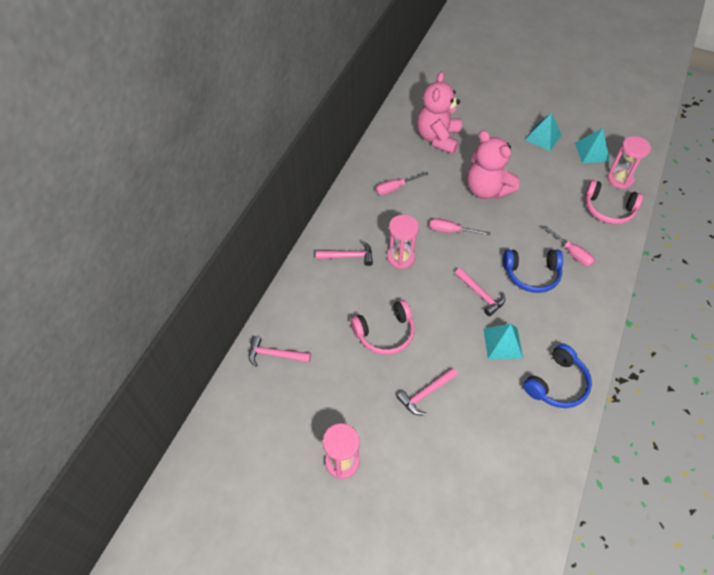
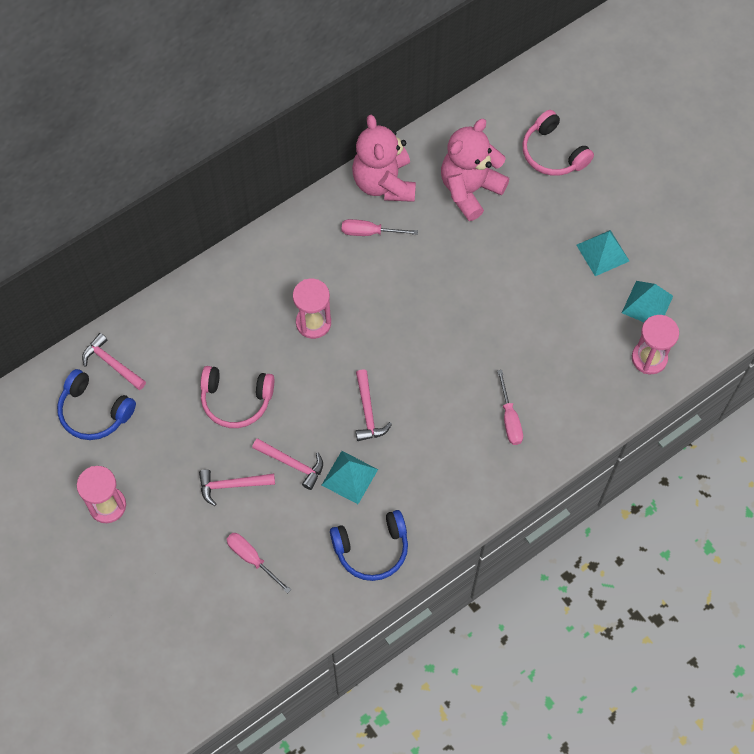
camera: 30 degrees right, 10 degrees up
(348, 256) = (258, 292): pink hammer -> pink hammer (292, 464)
(451, 231) = (393, 320): pink screwdriver -> pink screwdriver (252, 559)
(487, 190) = (475, 289): pink teddy bear -> pink teddy bear (384, 183)
(531, 274) = (442, 419): blue headphones -> blue headphones (94, 412)
(608, 209) = (600, 389): pink headphones -> pink headphones (553, 153)

